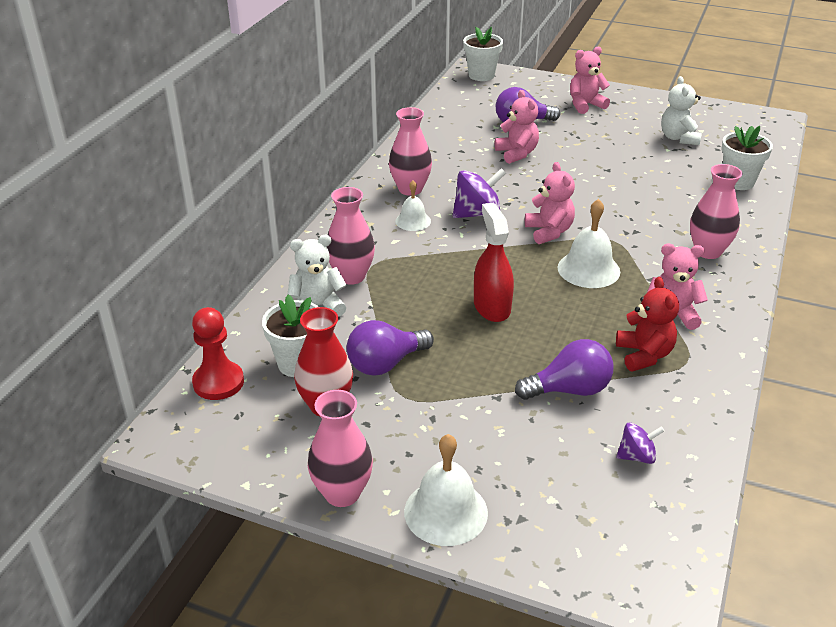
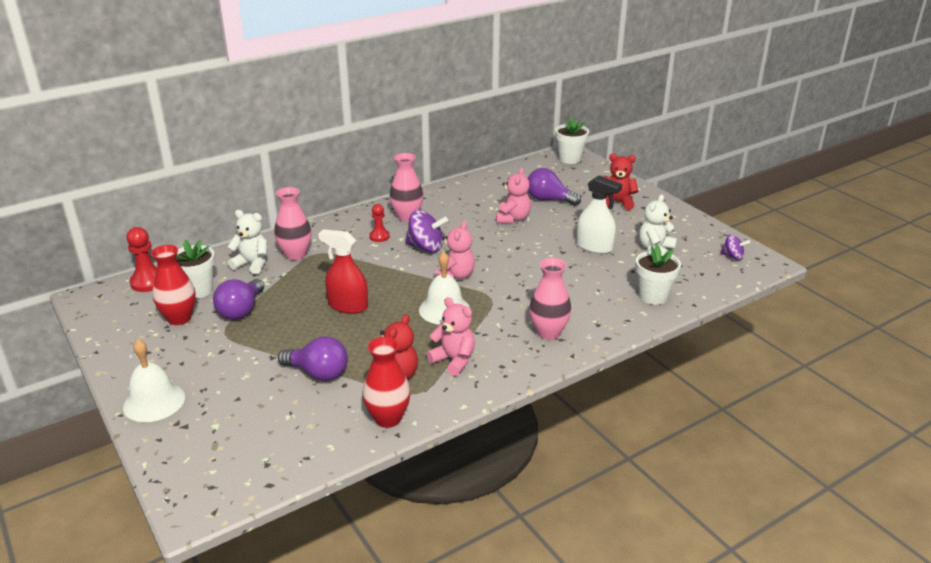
camera: 35 degrees right, 5 degrees down
(342, 493) = (122, 365): pink vase -> none
(385, 364) = (241, 310): purple light bulb -> purple light bulb turned 75 degrees counterclockwise
(413, 221) = (379, 236): white bell -> red pawn
(492, 307) = (348, 306): red spray bottle -> red spray bottle turned 90 degrees counterclockwise
(585, 105) = (617, 202): pink teddy bear -> red teddy bear
(627, 155) = (594, 247): none -> white spray bottle
(636, 456) = (297, 429): purple spinning top -> purple spinning top (732, 256)
(700, 400) = (388, 418): none -> red vase

